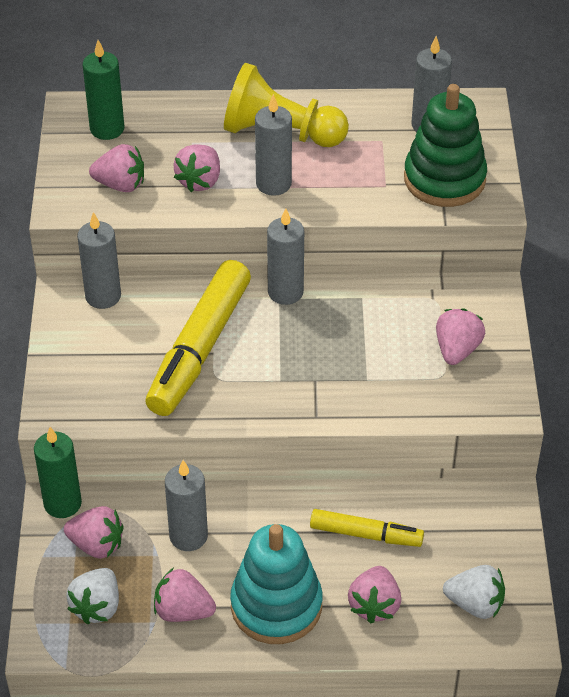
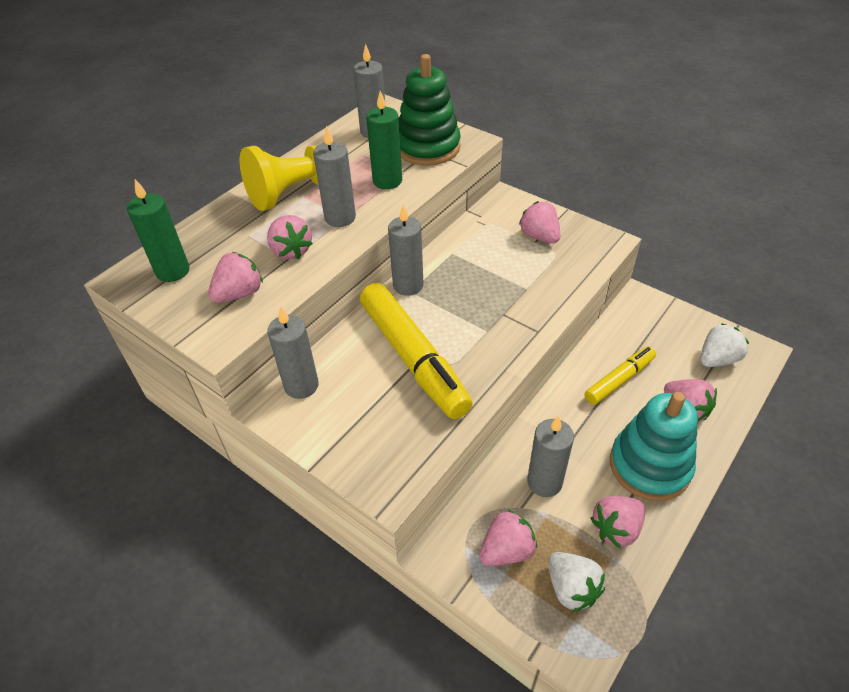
camera: 50 degrees left, 0 degrees up
(62, 503) = (444, 550): green candle -> green candle (387, 181)

